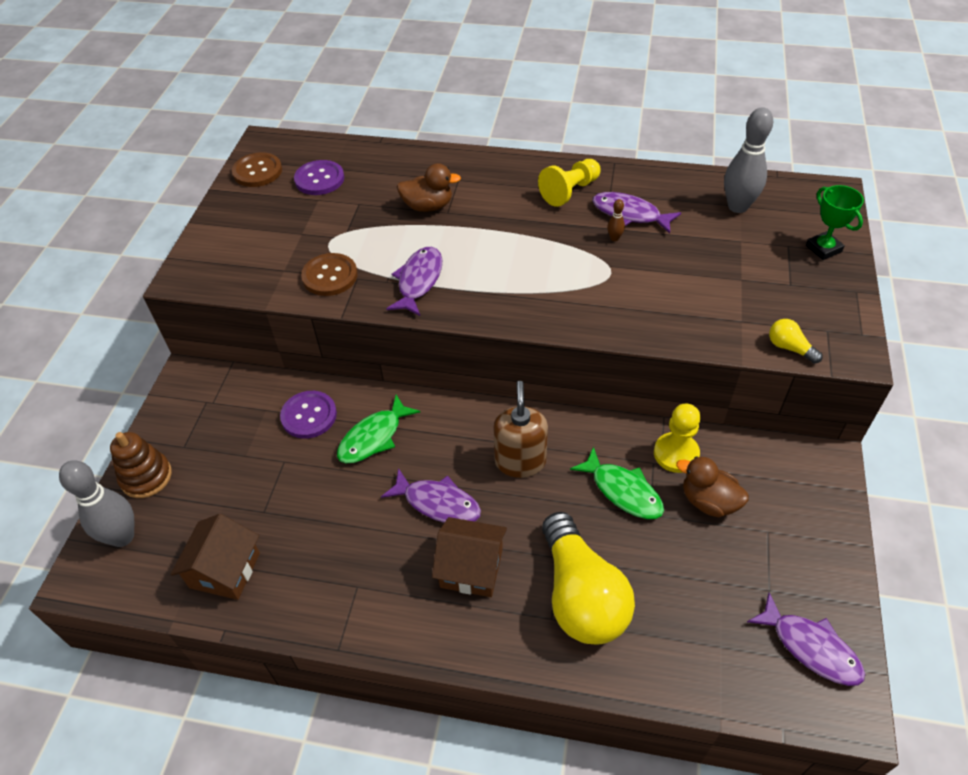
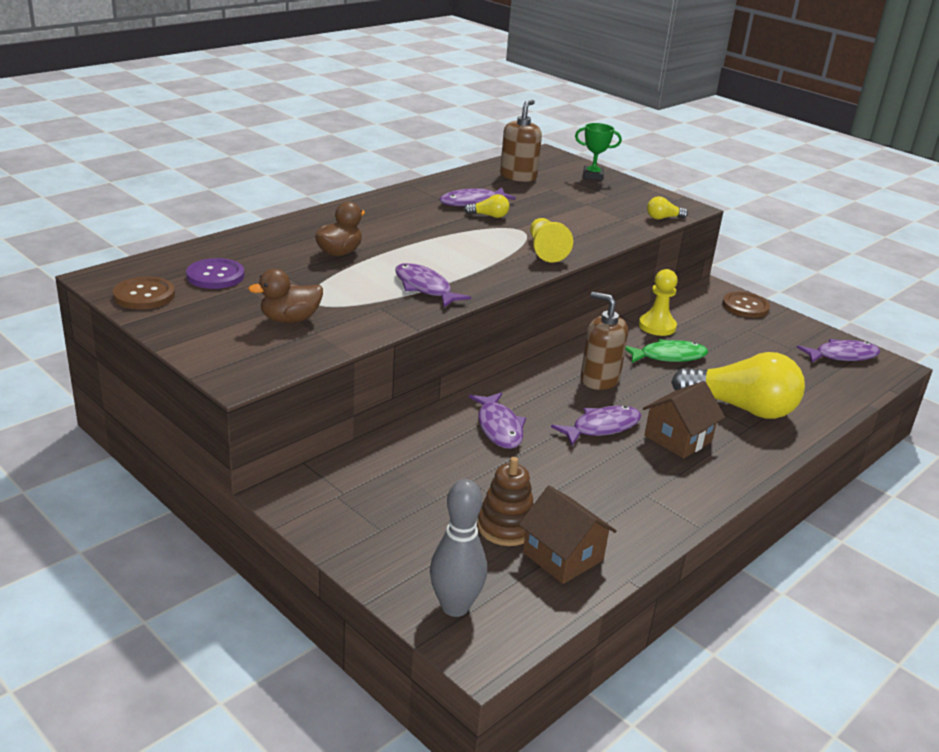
camera: 60 degrees left, 20 degrees down
(146, 477) = (392, 566): brown stacking toy -> brown stacking toy (506, 527)
(309, 416) = (433, 448): purple button -> none
(330, 276) = (358, 316): brown button -> brown button (745, 306)
(374, 437) = (499, 427): green fish -> purple fish
(570, 191) = (414, 207): yellow pawn -> yellow pawn (545, 250)
(614, 238) = (489, 216): brown bowling pin -> yellow light bulb
(708, 501) = (707, 334): brown duck -> brown duck (290, 319)
(737, 206) = (518, 176): grey bowling pin -> brown soap dispenser

